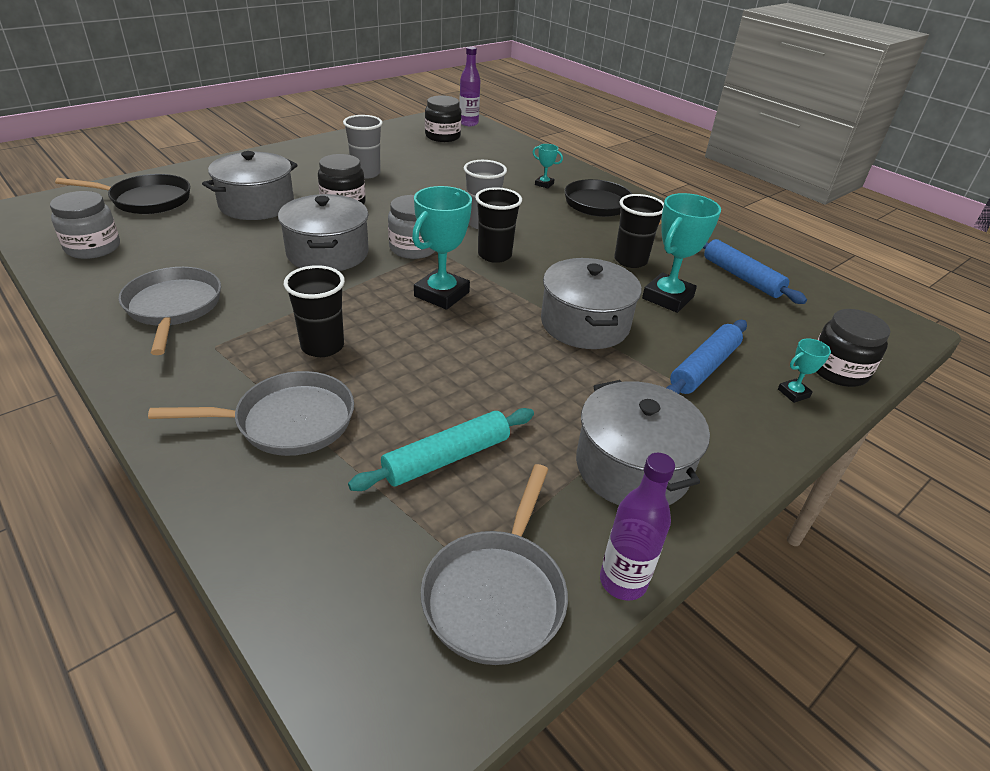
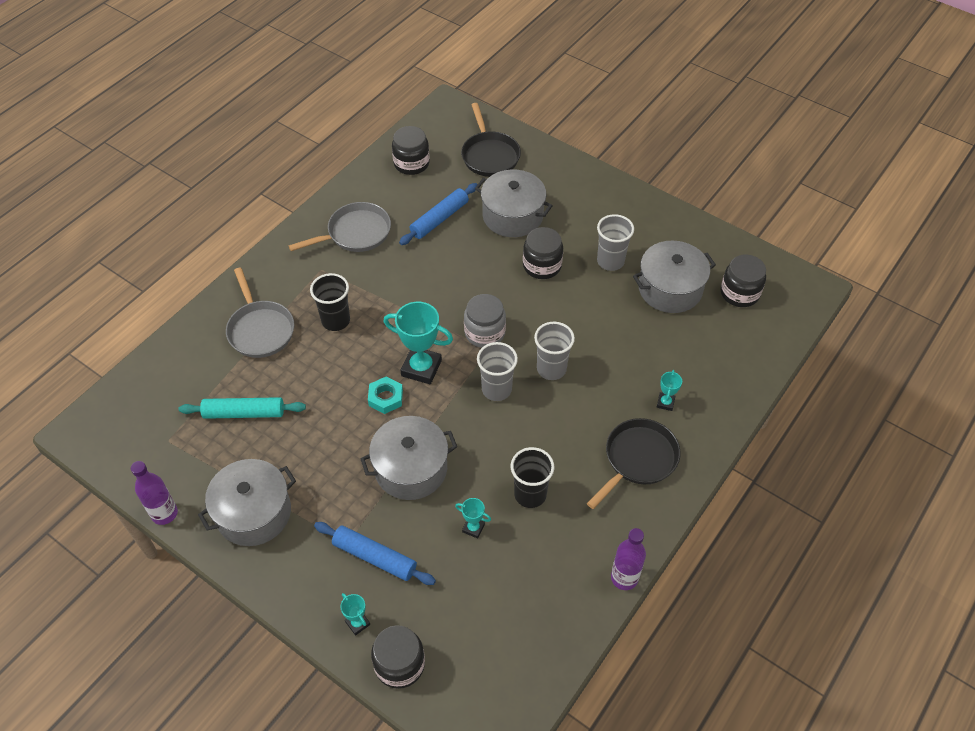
camera: 80 degrees right, 15 degrees up
(93, 247) = (411, 163): grey jar -> black jar
(327, 253) = (455, 283): grey pot -> grey pot (670, 289)
(447, 458) = (244, 413): turquoise rolling pin -> turquoise rolling pin turned 45 degrees counterclockwise
(468, 123) = (795, 306): purple bottle -> purple bottle (624, 578)
(475, 325) = (385, 398): none -> turquoise nut
(494, 255) = (496, 389): black cup -> grey cup
(497, 593) = (151, 456): grey pan -> none
(667, 298) = (473, 528): turquoise trophy -> turquoise trophy, size x0.49
(741, 277) = (536, 593): blue rolling pin -> blue rolling pin (439, 219)

